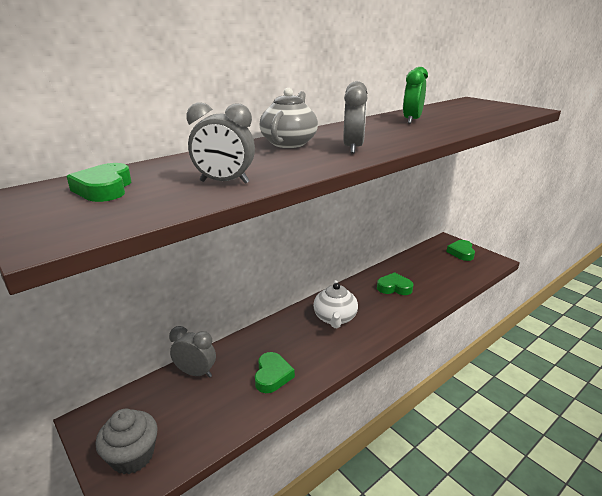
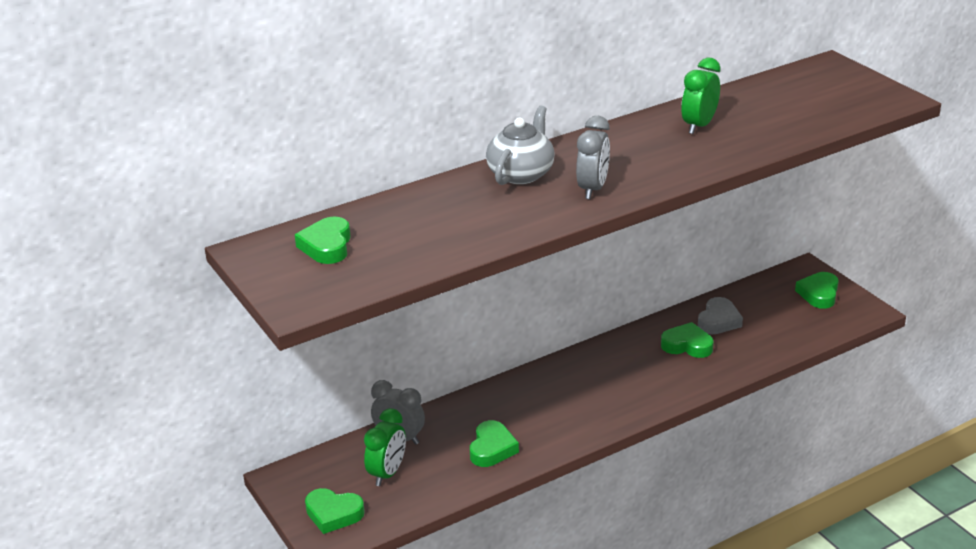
camera: 10 degrees right, 5 degrees up
(132, 456) = (333, 514): grey cupcake -> green heart
(185, 407) = (387, 473): none -> green clock
(224, 182) = (441, 243): grey clock -> none
(335, 318) = (587, 384): white teapot -> none
(408, 271) = (718, 321): none -> grey heart

